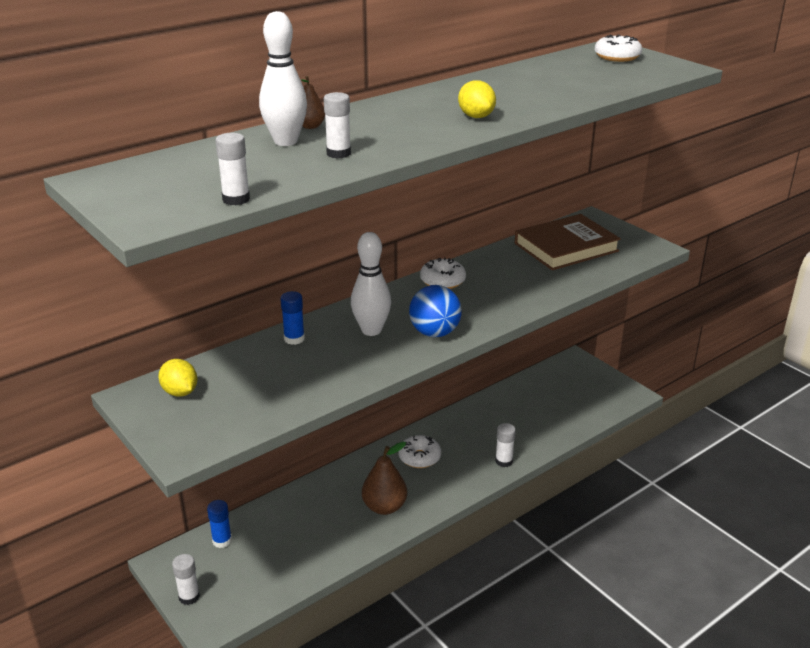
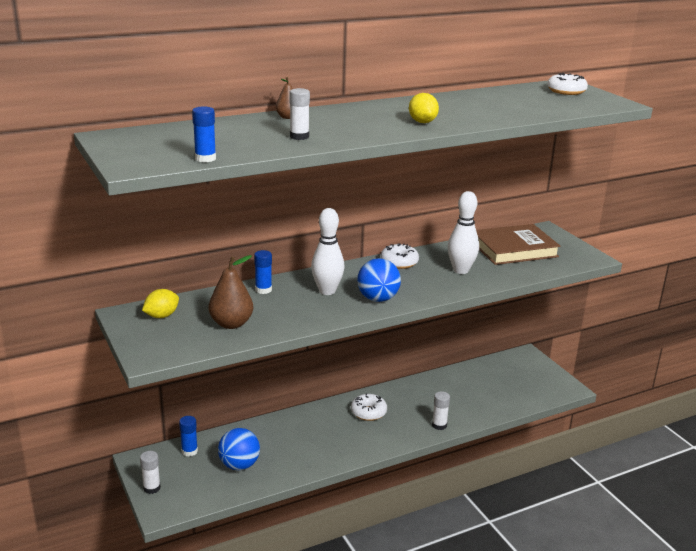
camera: 10 degrees right, 5 degrees down
(180, 392) = (161, 316): yellow lemon -> yellow lemon turned 75 degrees clockwise
(236, 199) = (205, 158): white glue stick -> blue glue stick
(285, 141) = (263, 125): white bowling pin -> white bowling pin (461, 270)
(287, 549) = (239, 465): none -> blue ball
(384, 507) = (328, 445): brown pear -> brown pear (231, 324)

